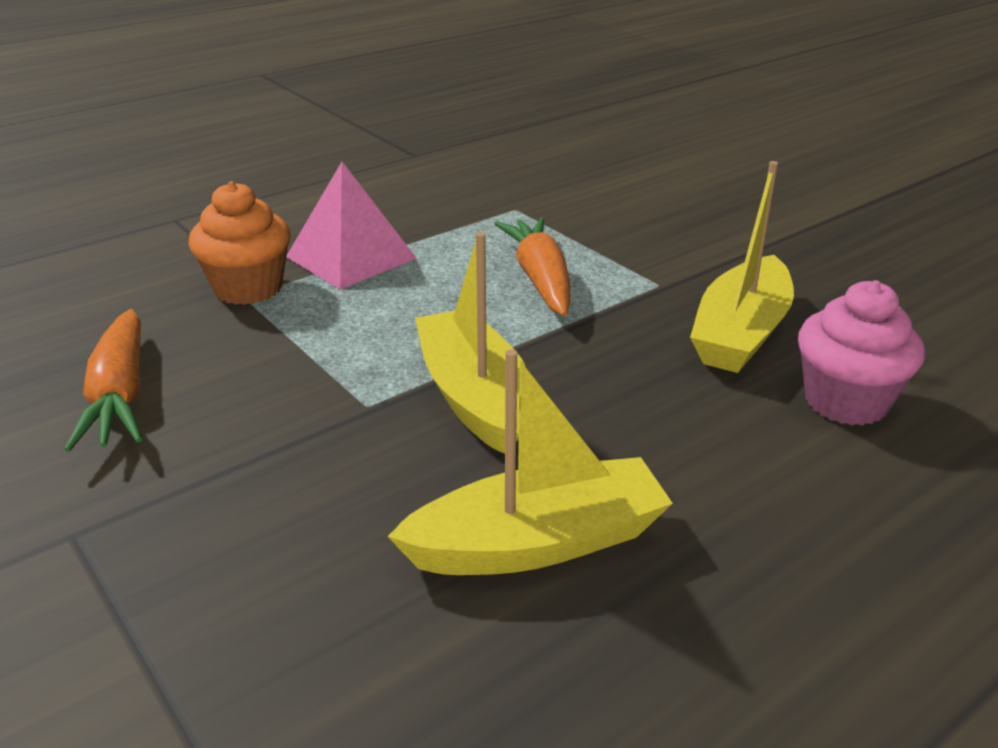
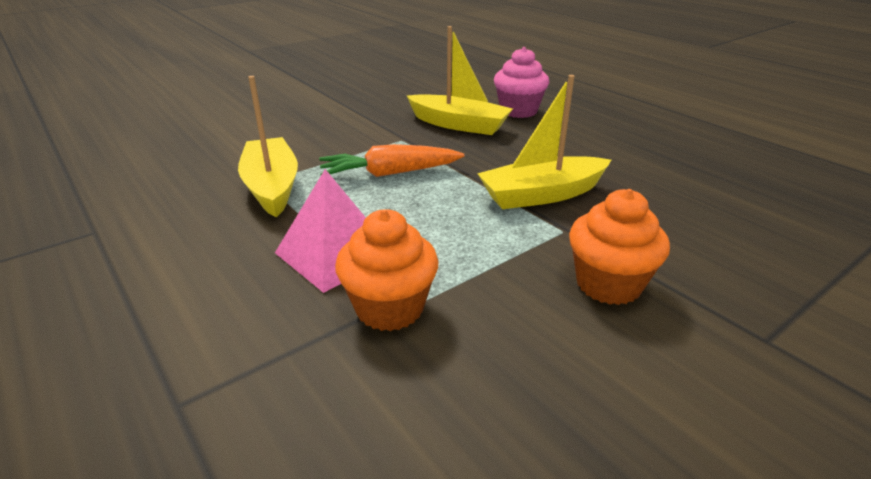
camera: 90 degrees left, 0 degrees up
(120, 395) = (593, 357): orange carrot -> none
(233, 425) = (608, 284): none -> orange cupcake
(537, 542) = (659, 178): yellow boat -> yellow boat (272, 187)

